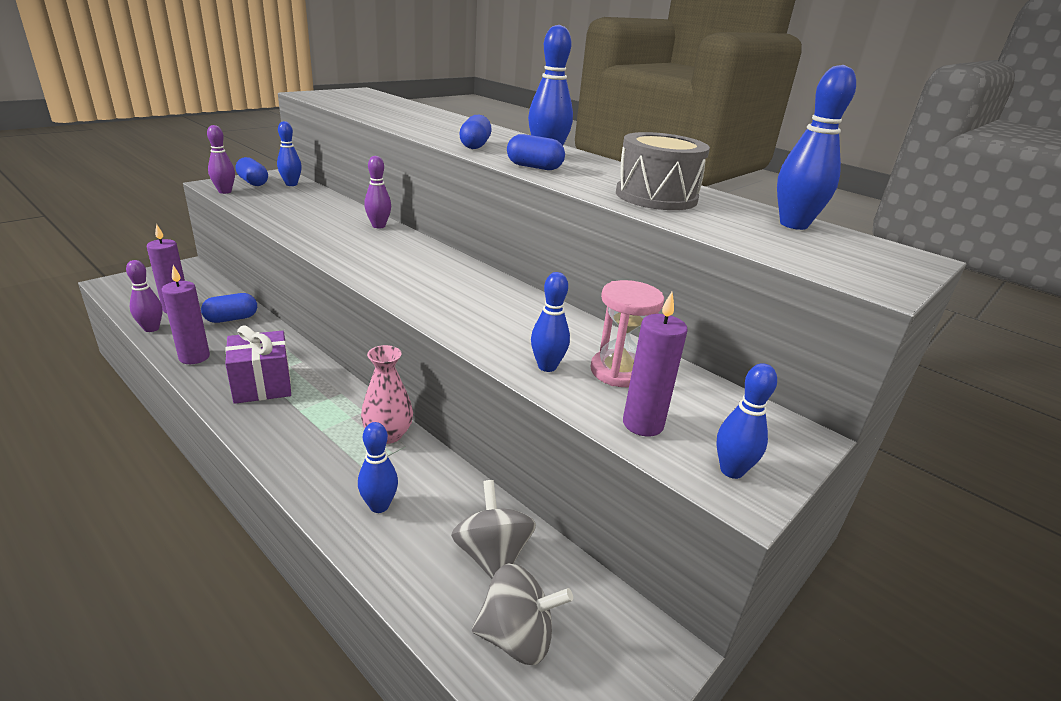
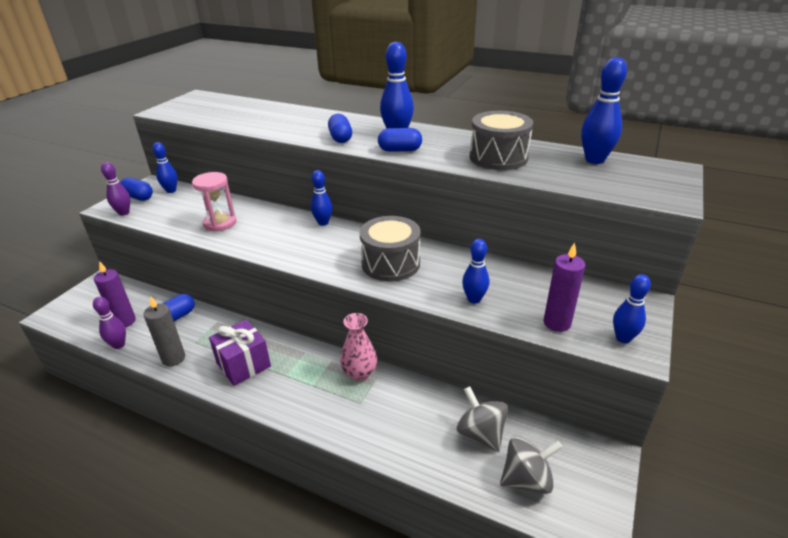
camera: 15 degrees left, 5 degrees up
(194, 357) = (173, 358): purple candle -> grey candle
(378, 226) = (272, 213): purple bowling pin -> none
(379, 506) = (389, 426): blue bowling pin -> blue bowling pin (323, 223)
(472, 303) = (390, 263): none -> grey drum
(618, 371) = (518, 289): pink hourglass -> pink hourglass (220, 223)

